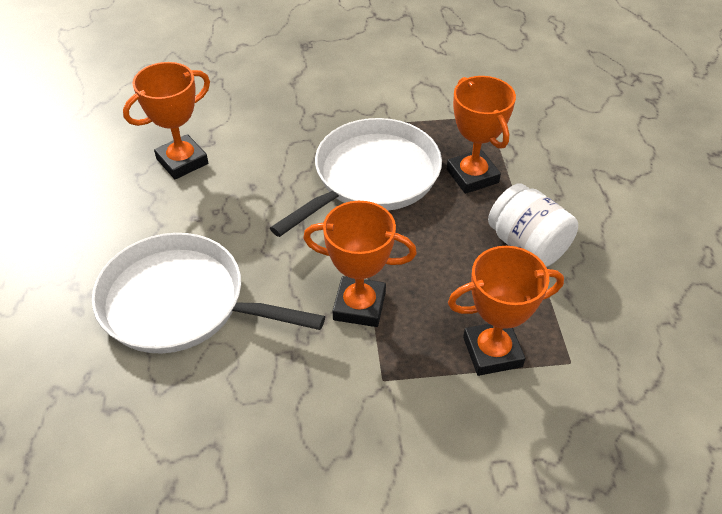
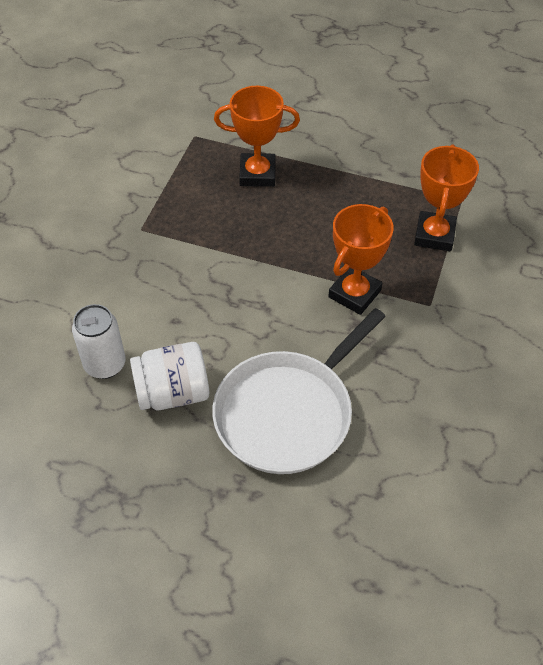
camera: 65 degrees left, 5 degrees up
(182, 161) = (105, 364): orange trophy -> white can
(372, 177) = (218, 235): white pan -> none
(527, 245) = (348, 175): white jar -> white jar (173, 393)

